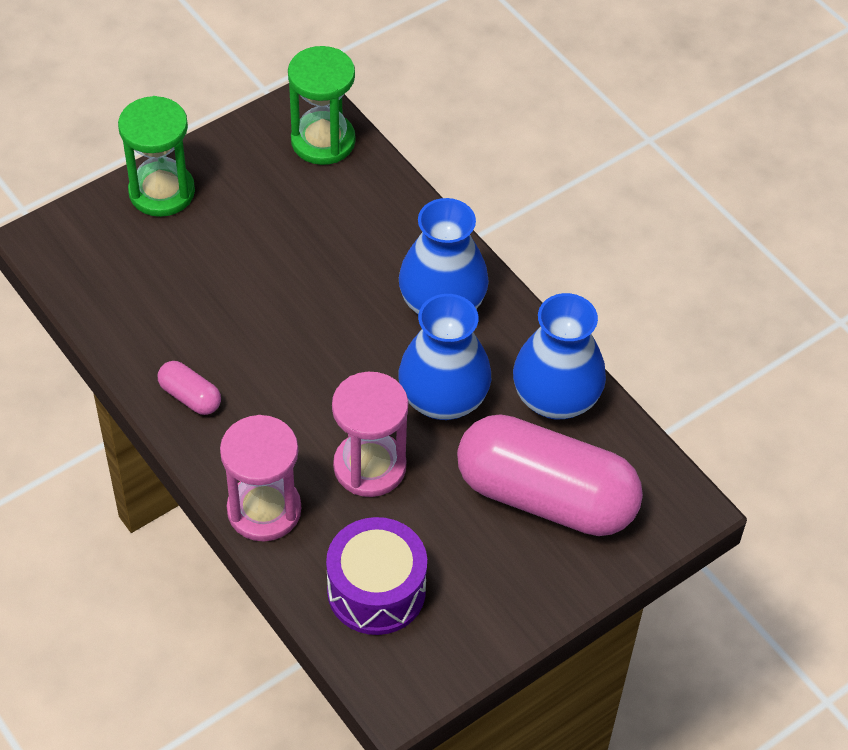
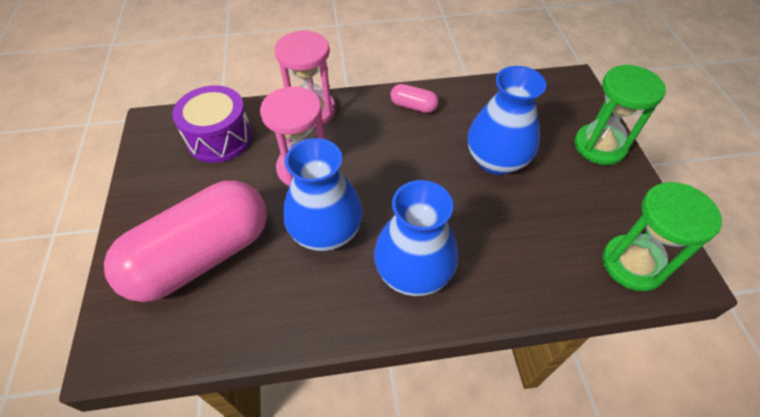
camera: 120 degrees right, 0 degrees up
(190, 397) = (413, 106): pink capsule -> pink capsule turned 45 degrees clockwise
(555, 398) = (274, 309): blue vase -> blue vase (496, 160)

